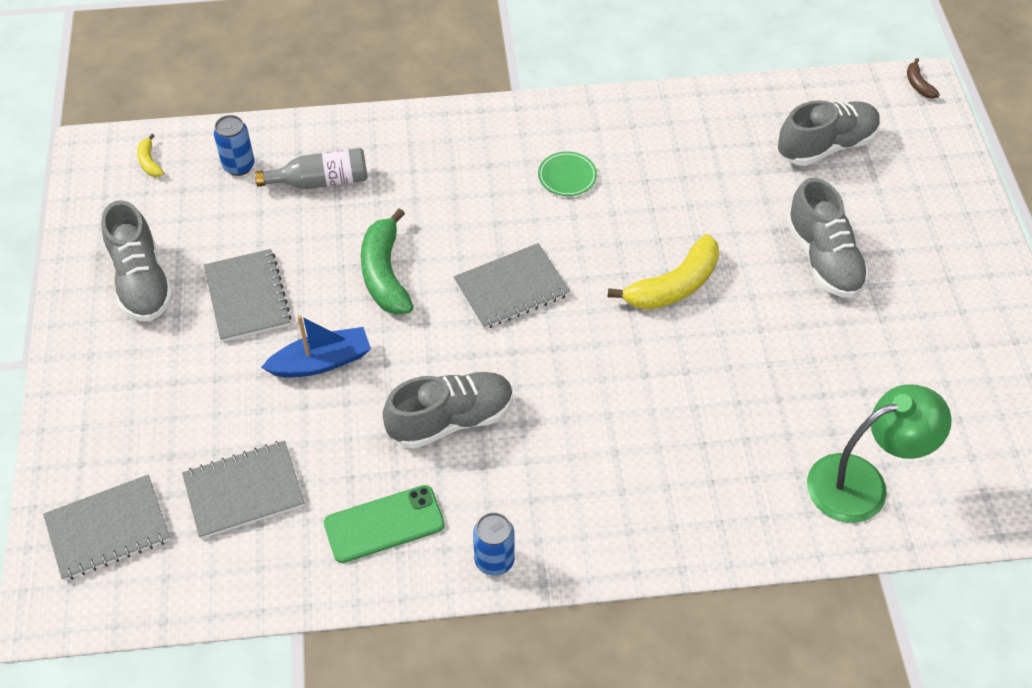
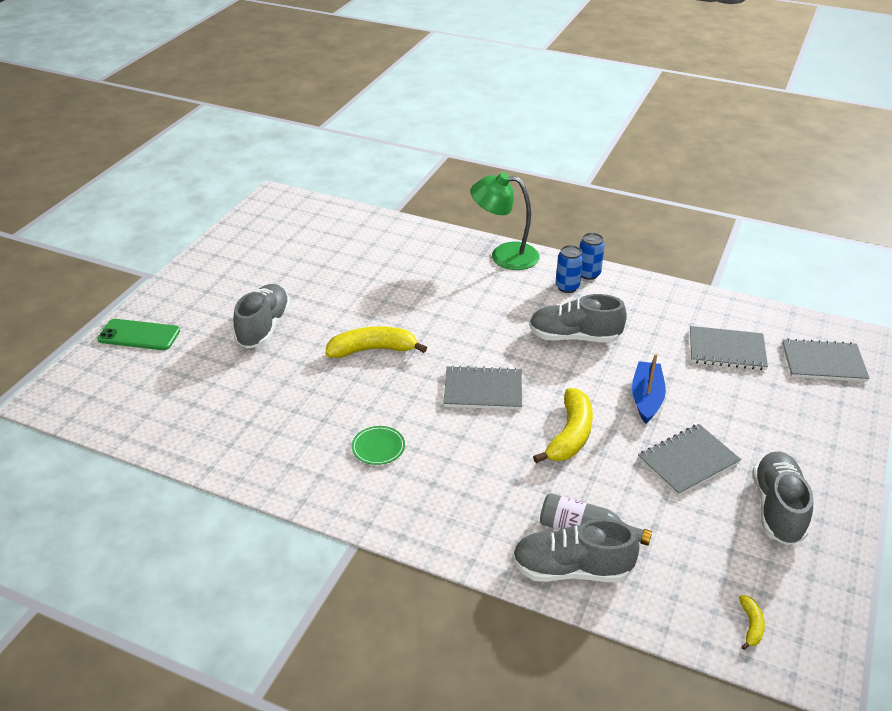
camera: 150 degrees left, 15 degrees down
(239, 166) = (659, 580): blue can -> blue can (567, 287)
(247, 297) = (688, 461): grey notebook -> grey notebook turned 45 degrees clockwise
(321, 362) = (646, 398): blue boat -> blue boat turned 90 degrees clockwise
(384, 524) = (643, 307): green phone -> green phone (139, 335)
(385, 274) = (570, 435): green banana -> yellow banana
(826, 146) = (172, 388): grey shoe -> grey shoe (571, 569)
(862, 483) = (368, 236): green lamp -> green lamp (504, 255)
(918, 85) = (48, 401): brown banana -> none

